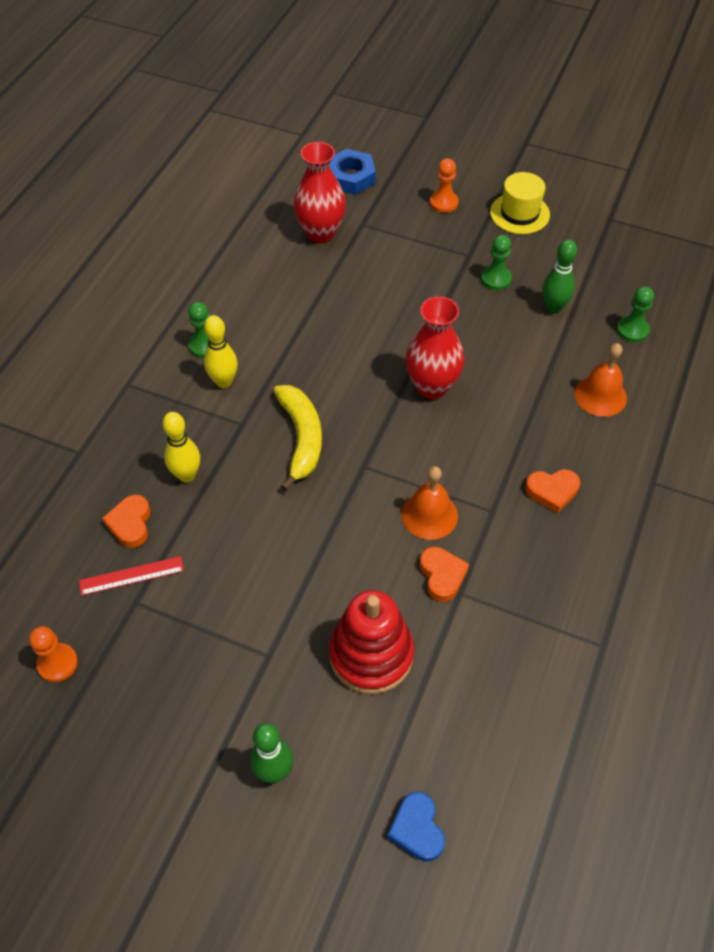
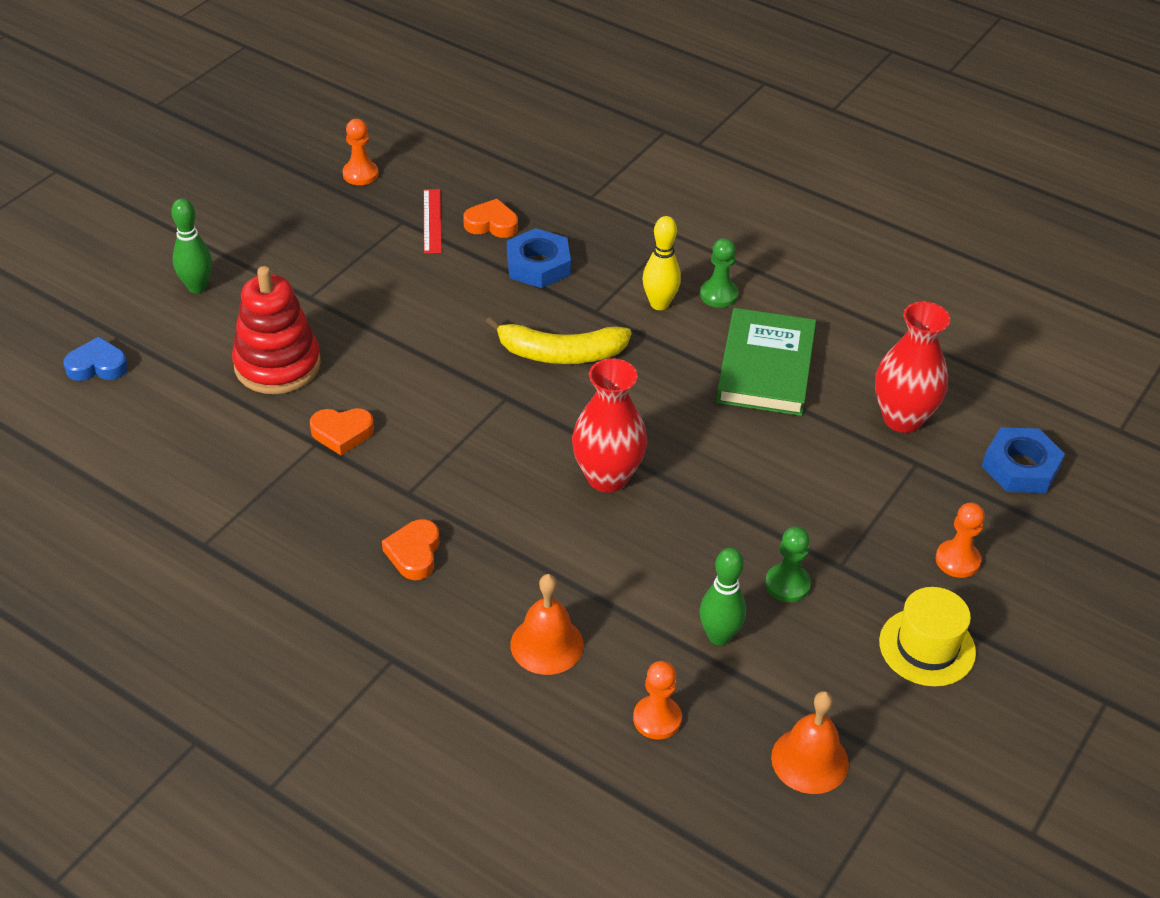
camera: 100 degrees right, 10 degrees down
(186, 475) = (538, 265): yellow bowling pin -> blue nut
(286, 309) = (765, 367): none -> green book
(429, 515) = (422, 438): orange bell -> orange bell (809, 760)
(632, 330) = (657, 719): green pawn -> orange pawn

